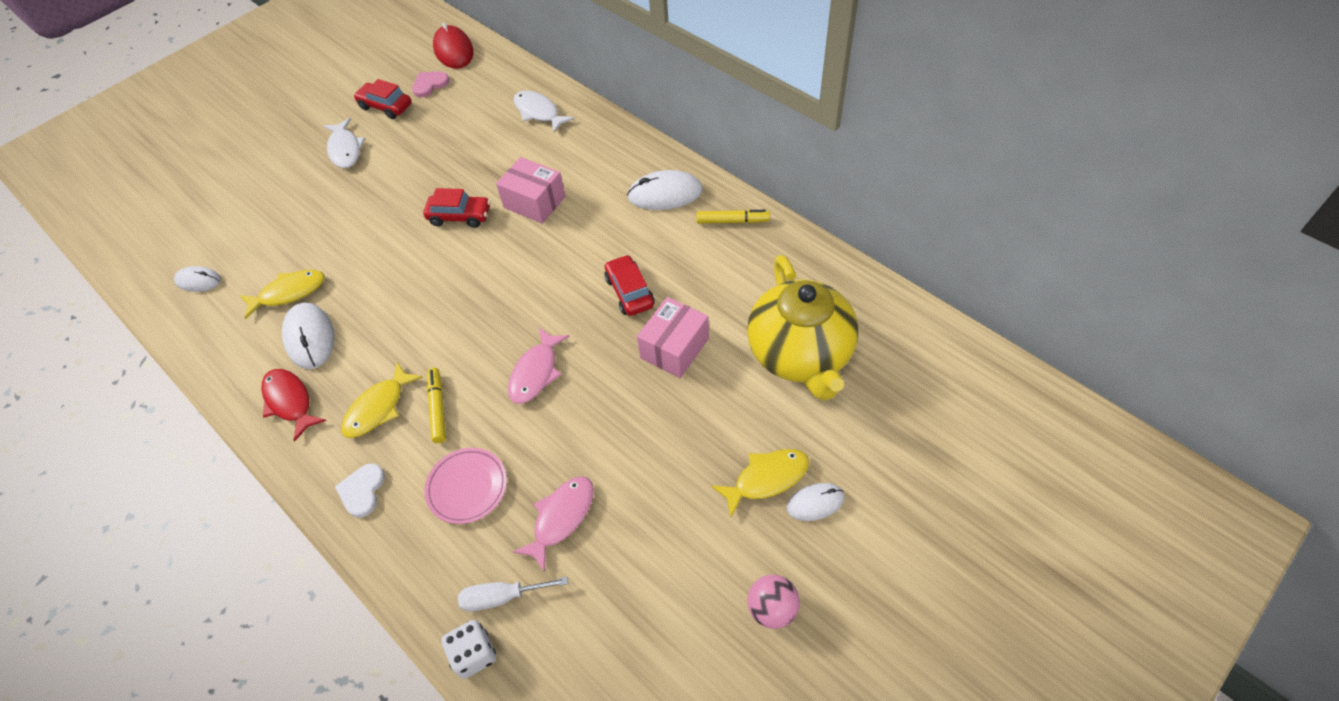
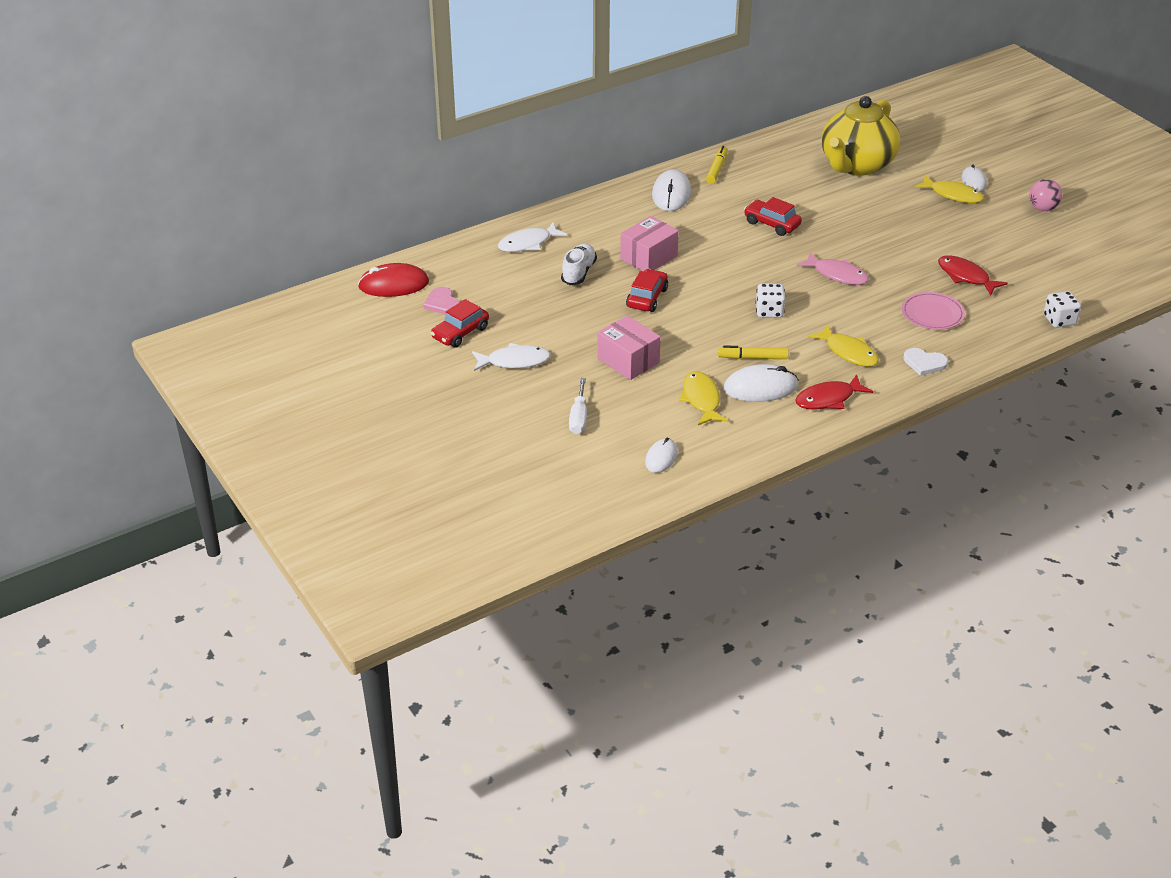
camera: 80 degrees left, 15 degrees down
(438, 408) = (857, 323): yellow marker -> yellow marker (752, 358)
(449, 321) = (769, 312): none -> white dice
(495, 157) = (578, 272): none -> white shoe
(502, 597) = (1021, 306): white screwdriver -> white screwdriver (579, 417)
(561, 518) = (965, 276): pink fish -> red fish
(629, 292) = (772, 224): red car -> red car turned 45 degrees clockwise
(674, 348) = (834, 212): pink box -> pink box (628, 360)
(766, 479) = (952, 195): yellow fish -> yellow fish turned 135 degrees clockwise
(800, 354) = (856, 165): yellow teapot -> yellow teapot turned 120 degrees clockwise

